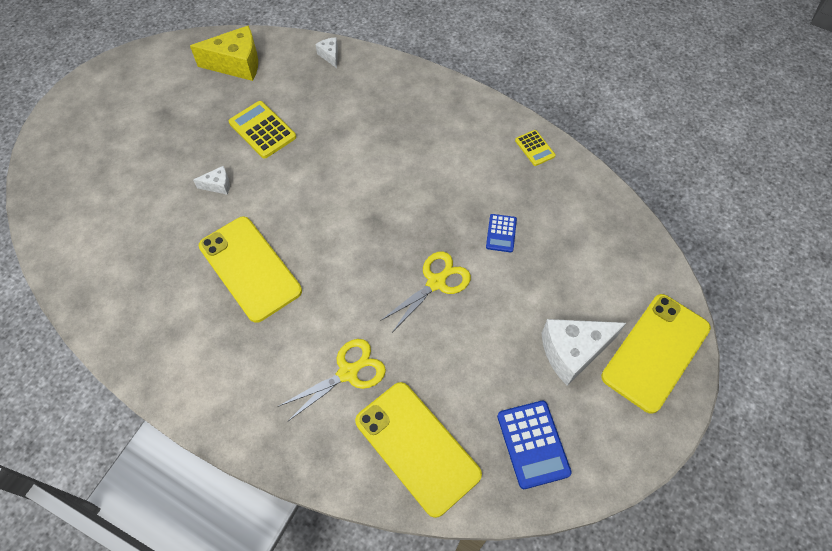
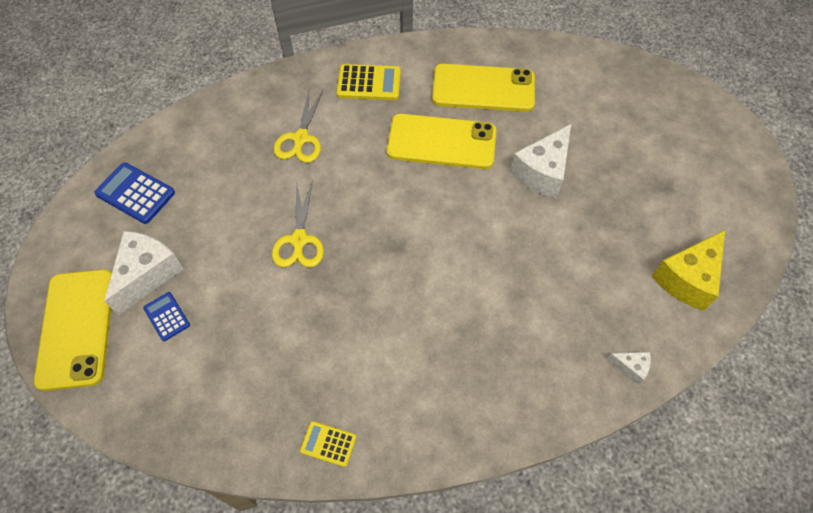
camera: 135 degrees right, 0 degrees up
(218, 185) = (542, 172): white cheese -> white cheese, size x2.08
(262, 130) = (576, 240): yellow calculator -> yellow calculator (369, 83)
(417, 447) = (213, 136): yellow phone -> yellow phone (483, 88)
(501, 233) = (284, 323): blue calculator -> blue calculator (167, 316)

